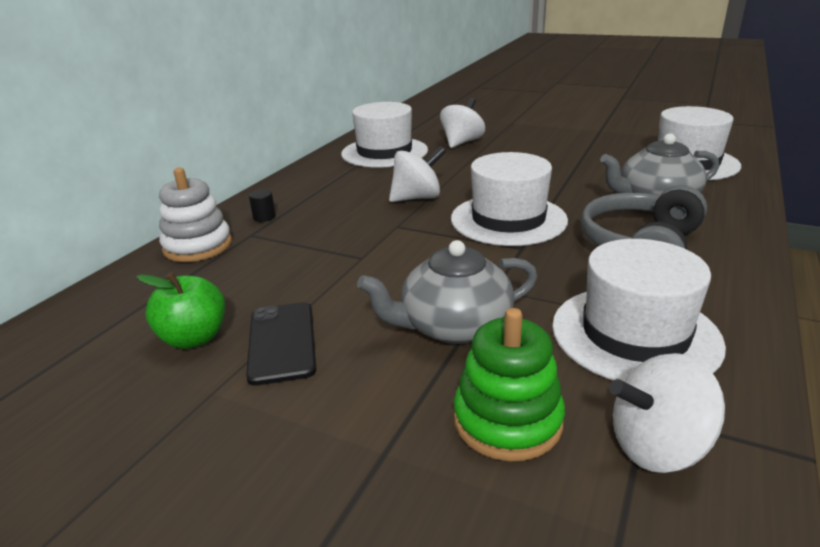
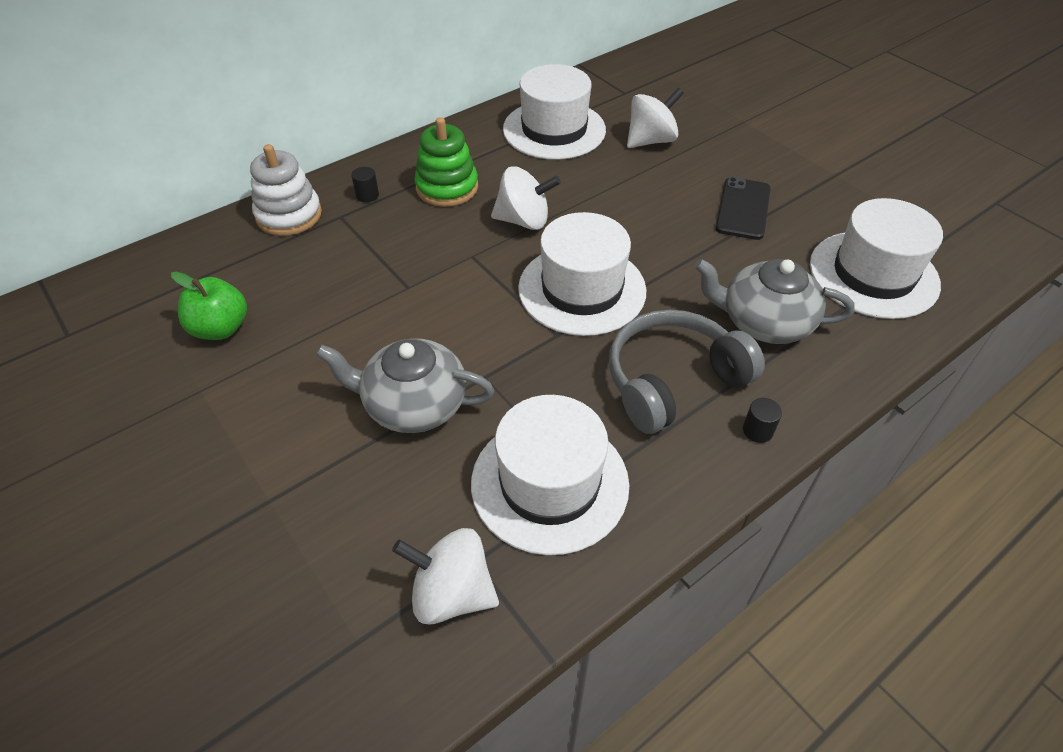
camera: 25 degrees right, 20 degrees up
(282, 342) = (276, 362): black phone -> black phone (743, 209)
(507, 420) = (370, 516): green stacking toy -> green stacking toy (447, 187)
(734, 251) = (757, 430): none -> black cylinder

